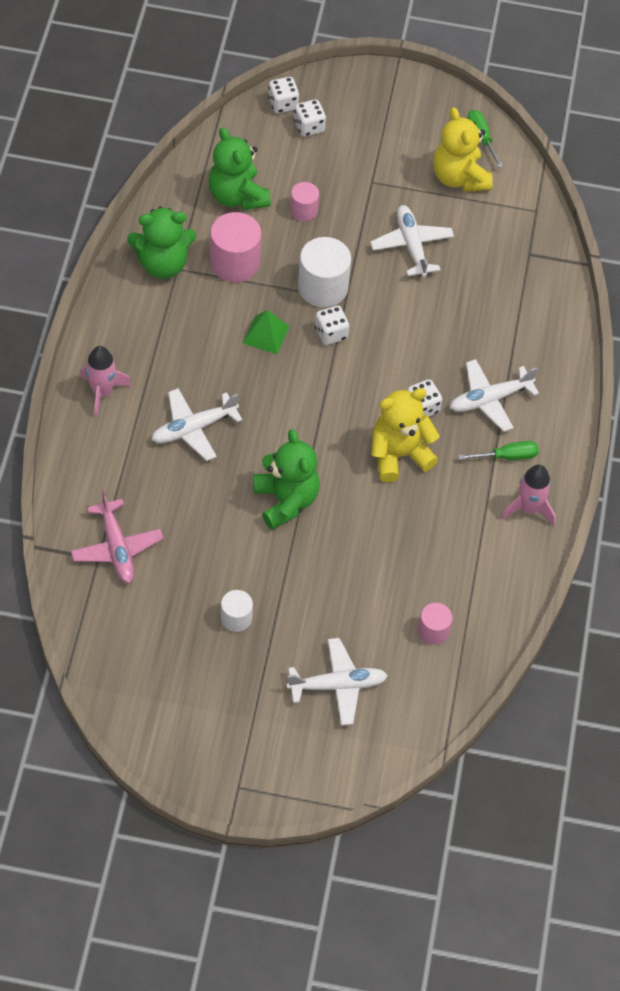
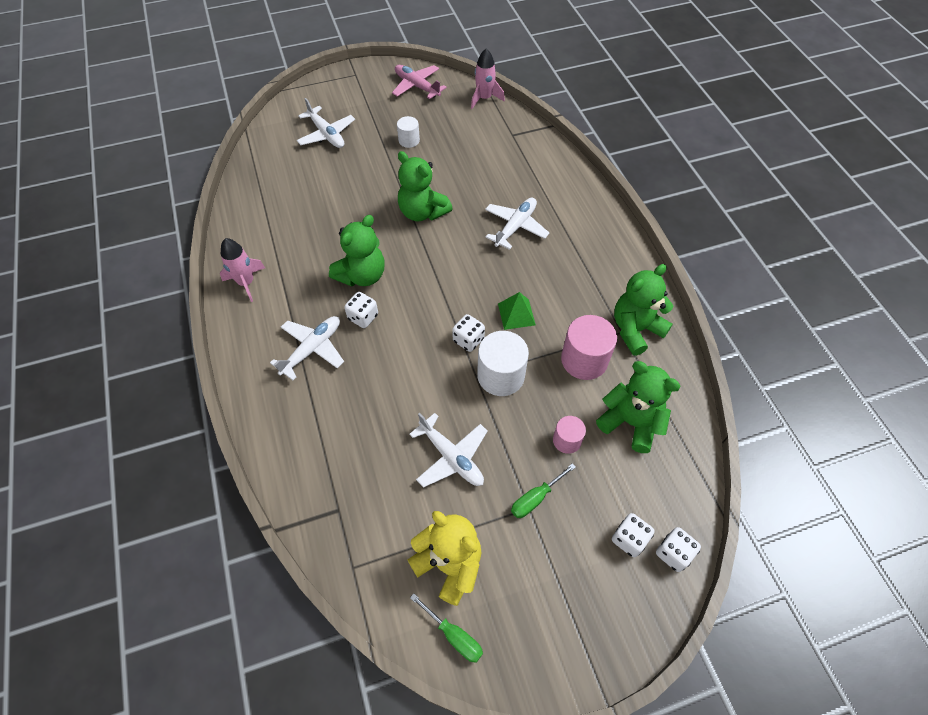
camera: 155 degrees right, 0 degrees up
(102, 392) = (593, 221): pink rocket -> pink rocket (484, 98)
(117, 548) = (506, 143): pink plane -> pink plane (417, 86)
(338, 685) = (326, 134): white plane -> white plane turned 90 degrees counterclockwise
(399, 455) = (362, 275): yellow teddy bear -> green teddy bear
(433, 630) = (281, 183): pink cylinder -> none
(507, 456) = (279, 312): green screwdriver -> green screwdriver (536, 498)

